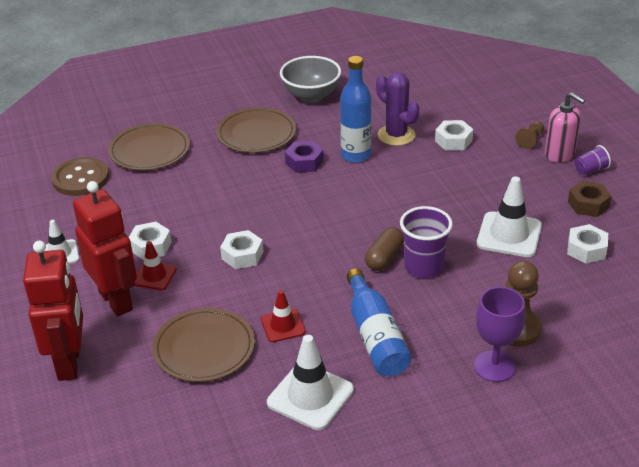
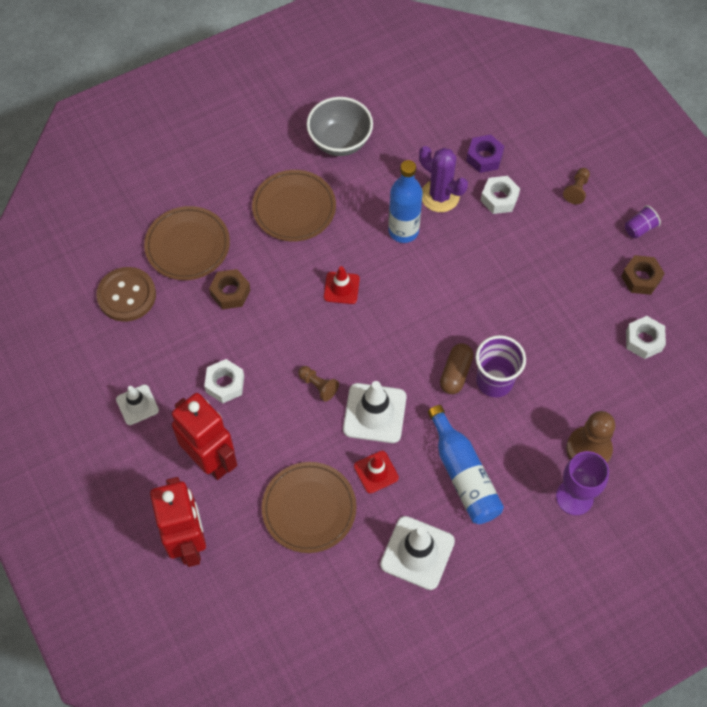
camera: 10 degrees left, 25 degrees up
(154, 276) = (239, 423): red traffic cone -> red traffic cone (341, 288)
(178, 184) = (230, 292): none -> brown nut
(242, 255) = (318, 386): white nut -> brown pawn
(304, 162) = (352, 246): purple nut -> purple nut (484, 157)
(509, 235) = (569, 329): white traffic cone -> white traffic cone (374, 413)
(560, 154) = (607, 208): pink soap dispenser -> none

